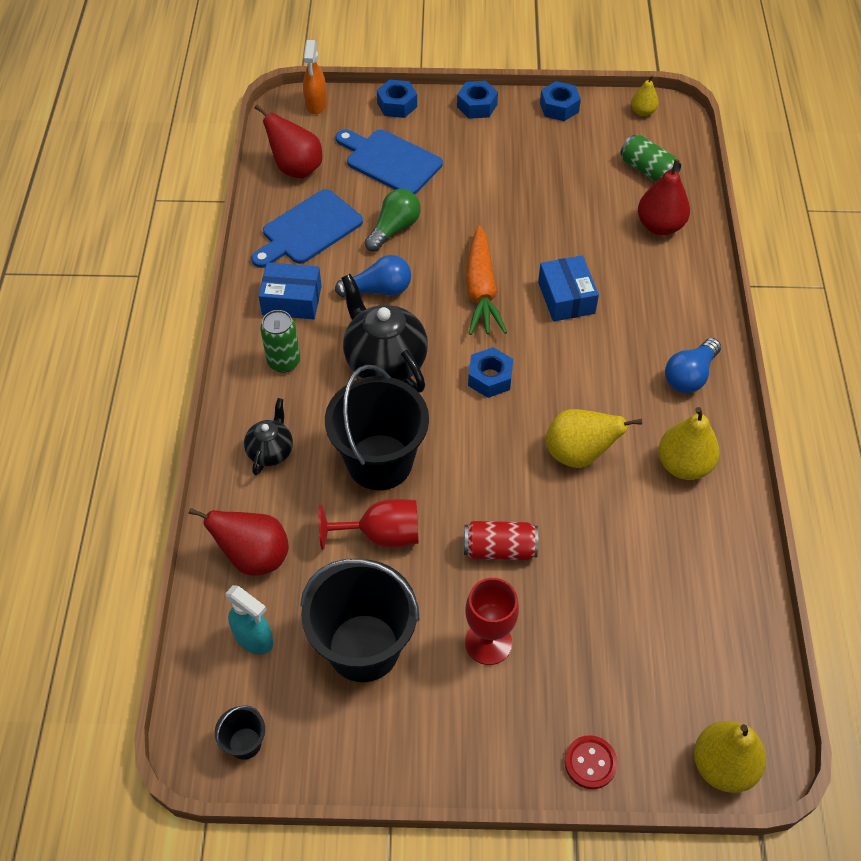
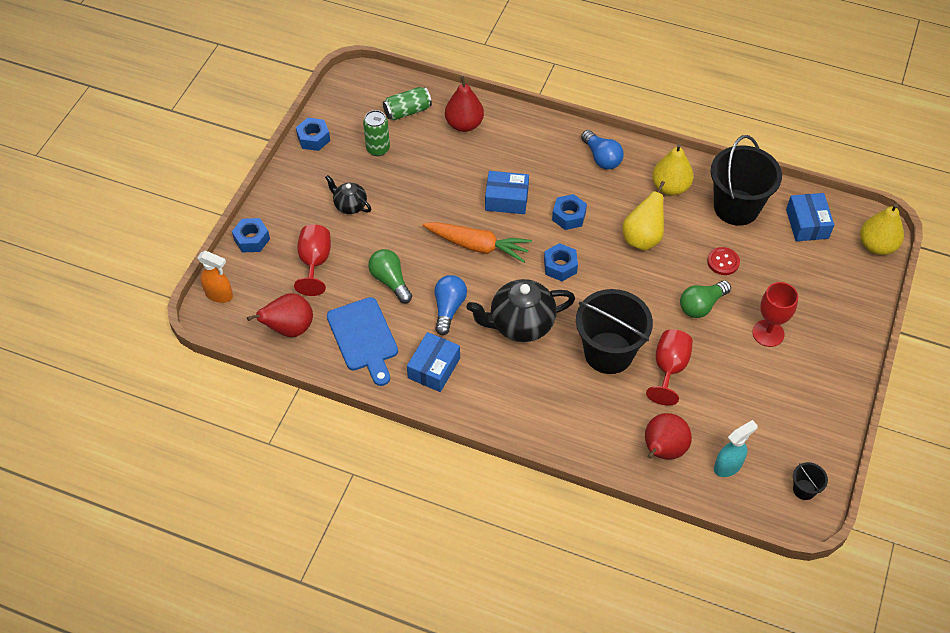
camera: 70 degrees left, 0 degrees up
(271, 451) = (575, 418): black teapot -> black teapot (350, 206)
(284, 362) = (493, 389): green can -> green can (378, 149)
(364, 647) = (752, 403): black bucket -> black bucket (736, 207)
(390, 161) = (315, 262): blue cutting board -> red goblet
(477, 106) = (283, 188): blue nut -> blue nut (568, 216)
(499, 549) = (701, 305): red can -> green light bulb
(590, 763) = (860, 308): red button -> red button (723, 262)
(643, 112) = (346, 92): yellow pear -> none
(713, 654) = (807, 224): none -> blue box

